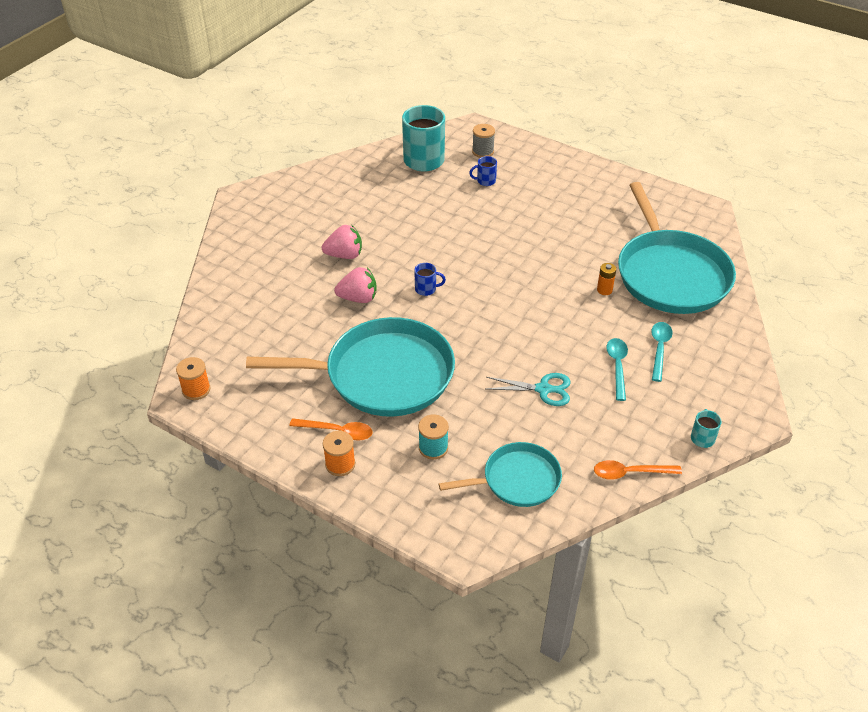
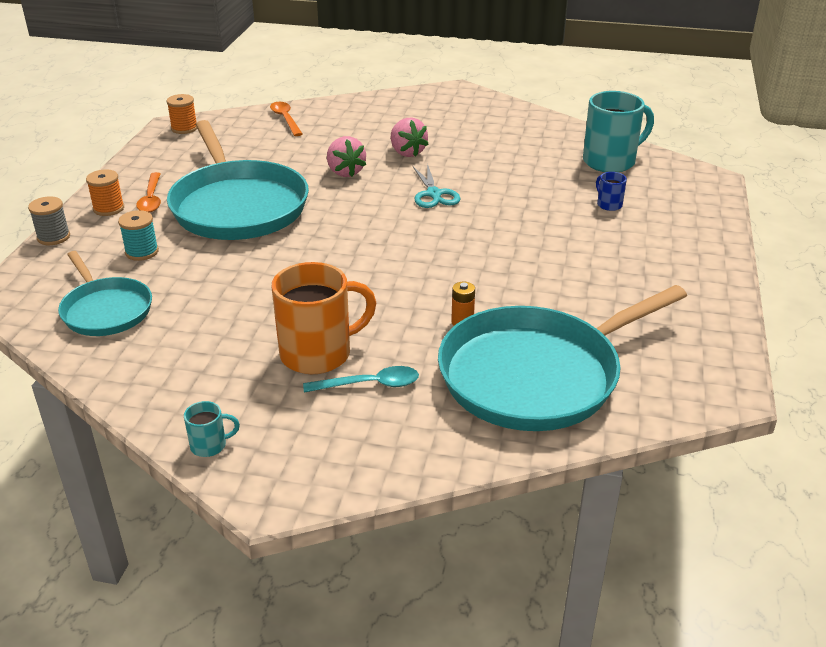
camera: 70 degrees right, 10 degrees down
(426, 289) = (383, 204): blue mug -> none
(483, 152) = (665, 193): grey spool -> grey spool (53, 237)
(543, 389) = (254, 304): turquoise scissors -> turquoise scissors (434, 194)
(617, 366) = (318, 353): turquoise spoon -> orange mug
(630, 473) = (132, 390): orange spoon -> orange spoon (285, 119)

